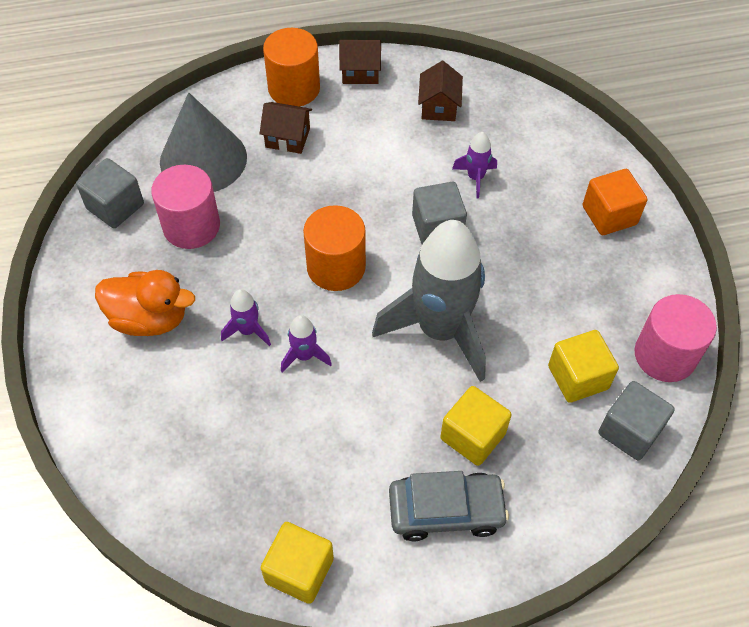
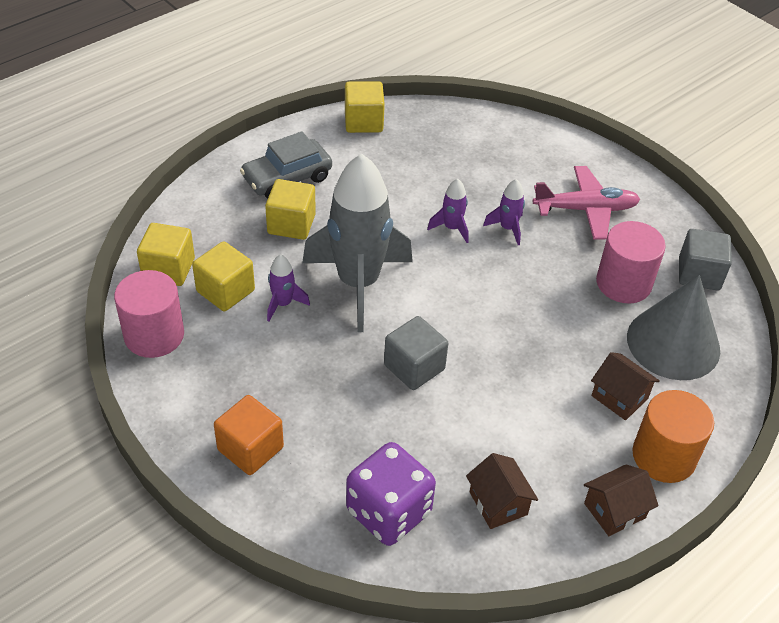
camera: 150 degrees right, 10 degrees down
(149, 318) = (586, 209): orange duck -> pink plane
(287, 138) = (619, 397): brown house -> brown house turned 60 degrees clockwise
(336, 267) = (478, 298): orange cylinder -> none
(475, 178) = (408, 433): purple rocket -> purple rocket (283, 304)
(522, 131) = (388, 512): none -> purple dice
(629, 431) = (168, 269): grey cube -> yellow cube

